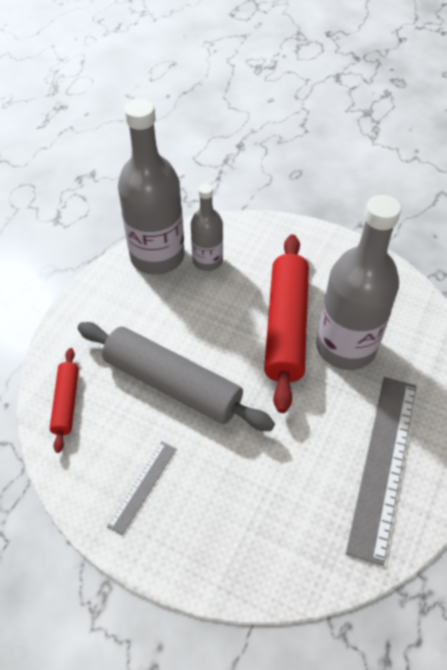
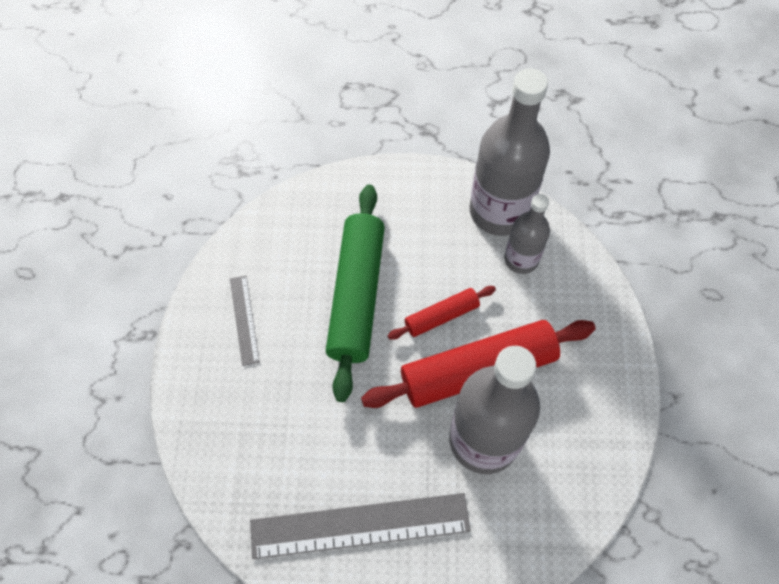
camera: 65 degrees right, 10 degrees up
(66, 403) = (296, 220): red rolling pin -> red rolling pin (441, 316)
(142, 486) = (244, 319): grey ruler -> grey ruler turned 75 degrees clockwise
(172, 384) = (357, 295): grey rolling pin -> green rolling pin

